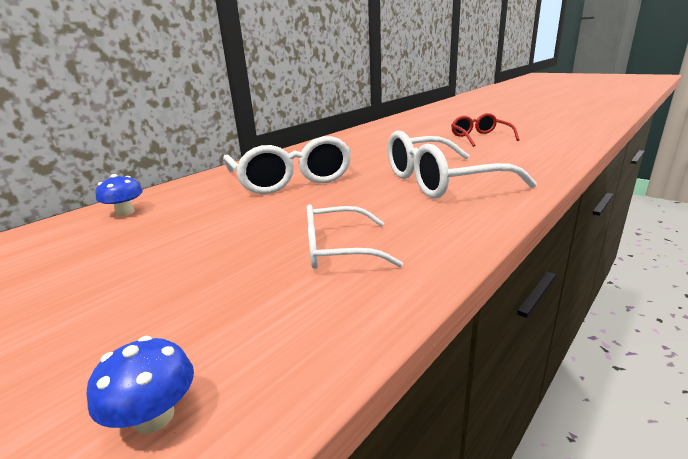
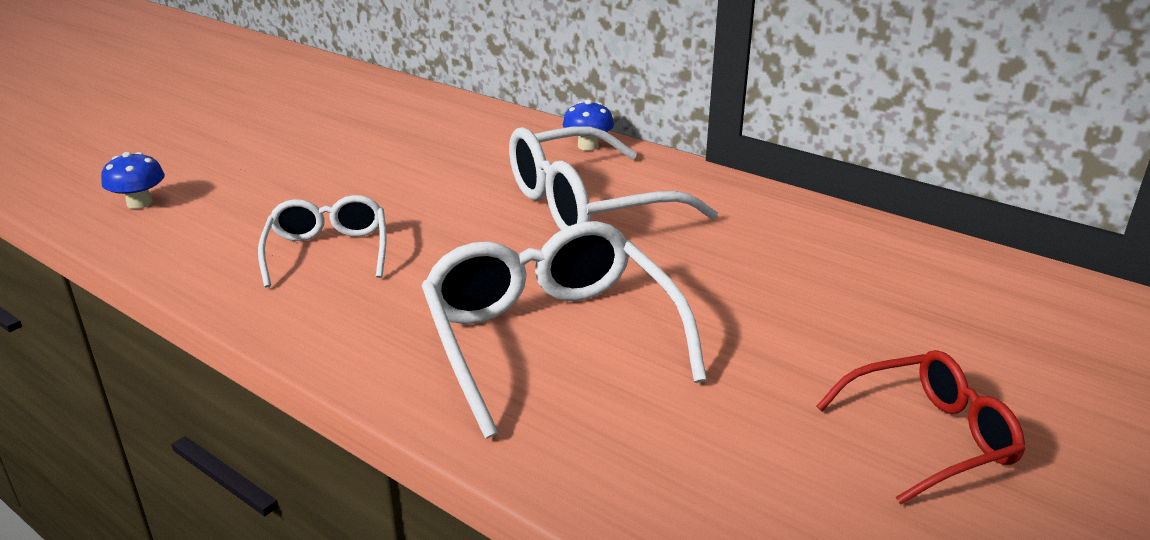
camera: 85 degrees right, 5 degrees up
(125, 212) = (487, 126): blue mushroom -> blue mushroom (588, 146)

